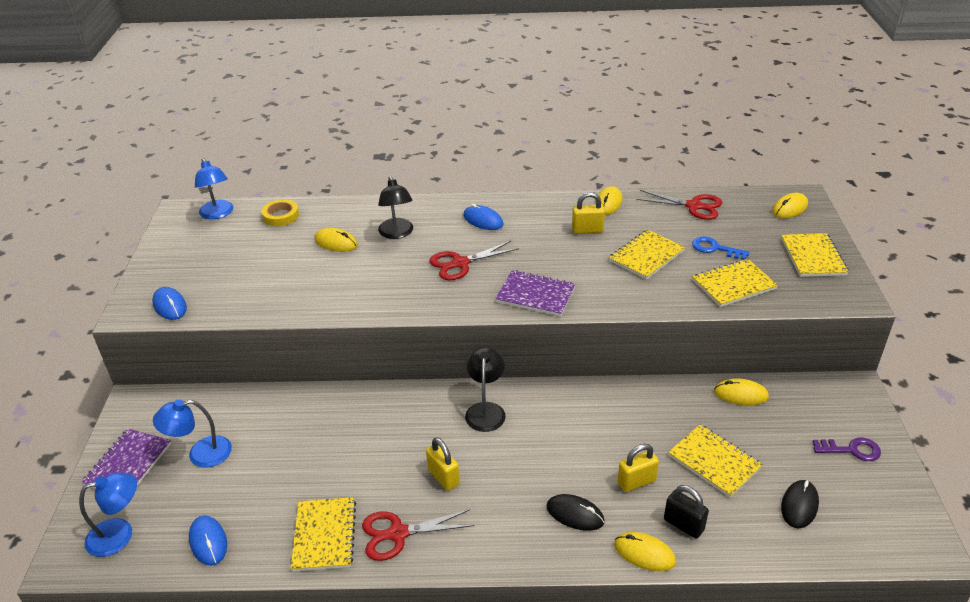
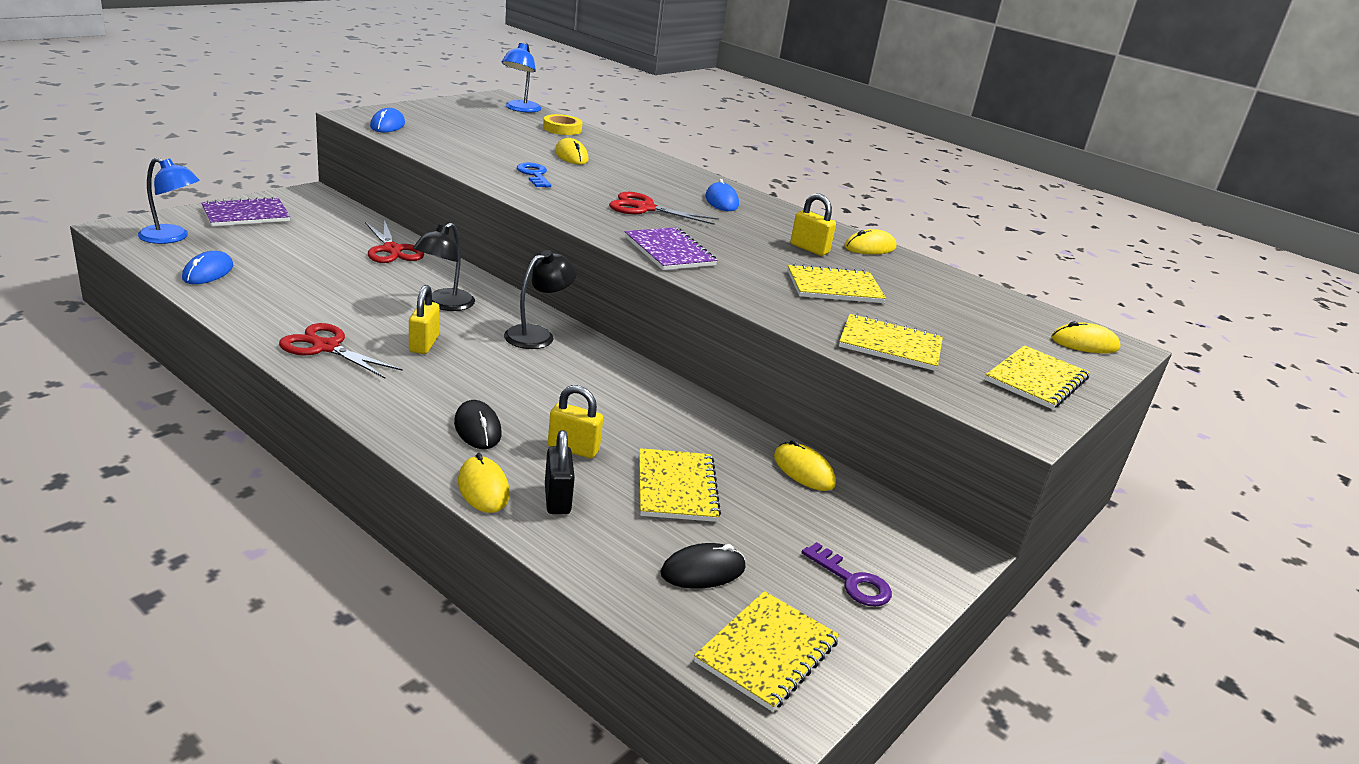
camera: 35 degrees right, 10 degrees down
(200, 454) = (295, 236): blue lamp -> none
(324, 535) = (279, 316): yellow notebook -> yellow notebook (767, 652)
(397, 233) = (630, 174): black lamp -> black lamp (444, 304)
(693, 206) = (963, 290): red scissors -> red scissors (392, 250)
(715, 248) = (923, 319): blue key -> blue key (534, 175)

